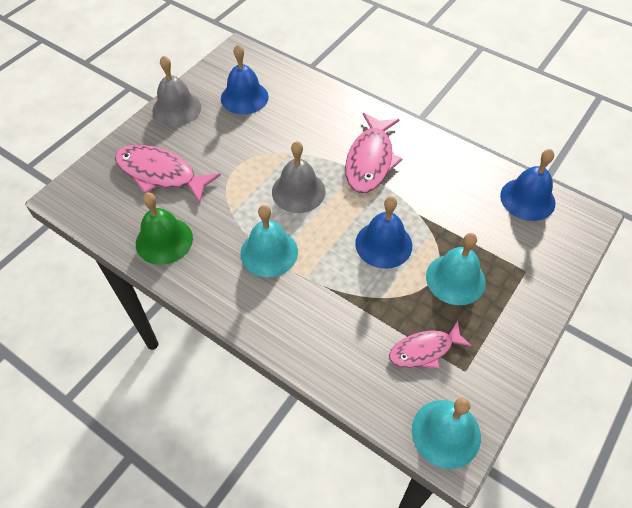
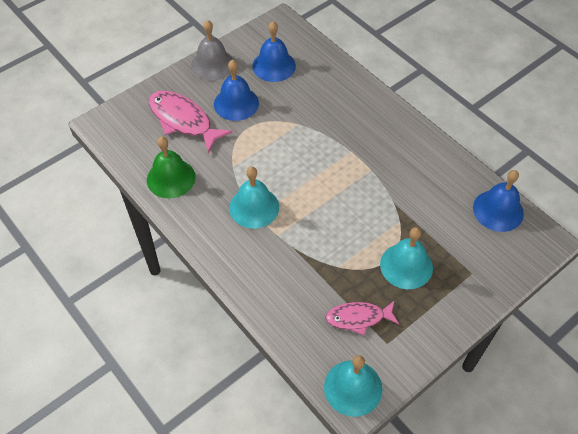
camera: 15 degrees right, 0 degrees up
(298, 191) = (295, 160): grey bell -> none
(370, 160) = (367, 146): pink fish -> none
(383, 244) = (354, 222): blue bell -> blue bell (236, 103)

